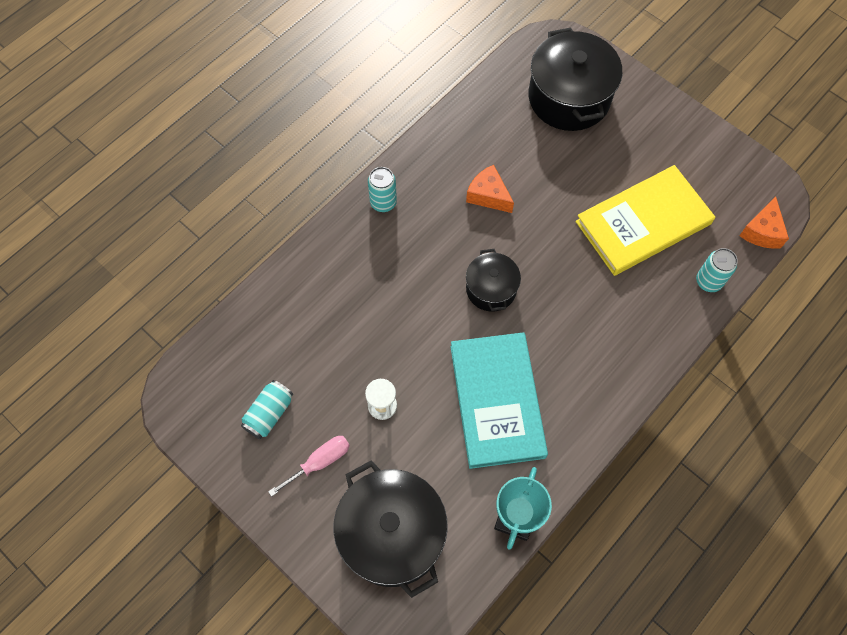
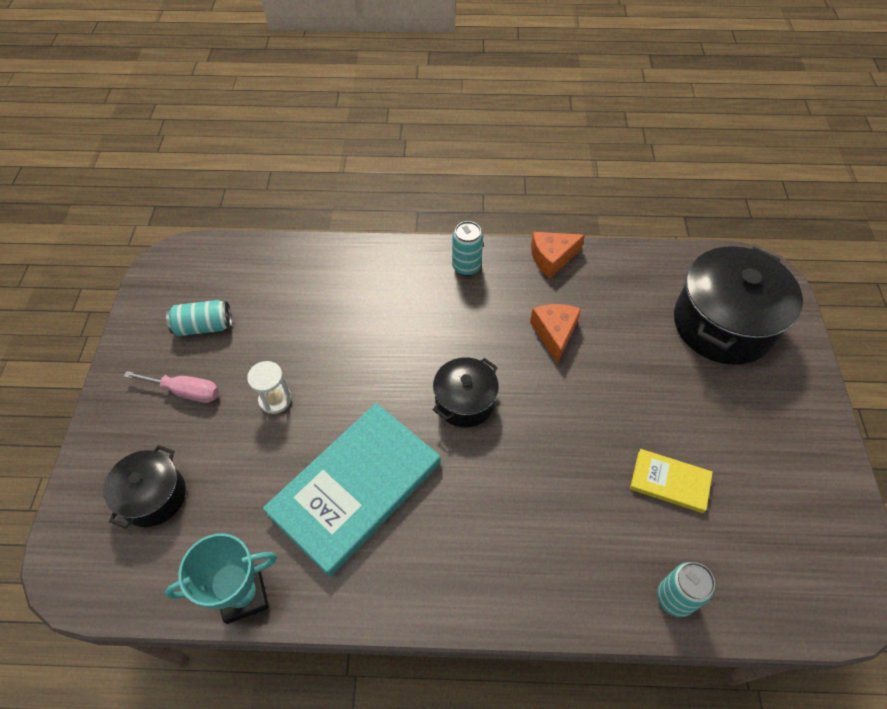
camera: 50 degrees right, 10 degrees down
(392, 534) = (154, 496): black pot -> black pot, size x0.56
(643, 223) = (670, 482): yellow book -> yellow book, size x0.47
(762, 231) = (795, 613): orange cheese -> orange cheese (552, 258)

